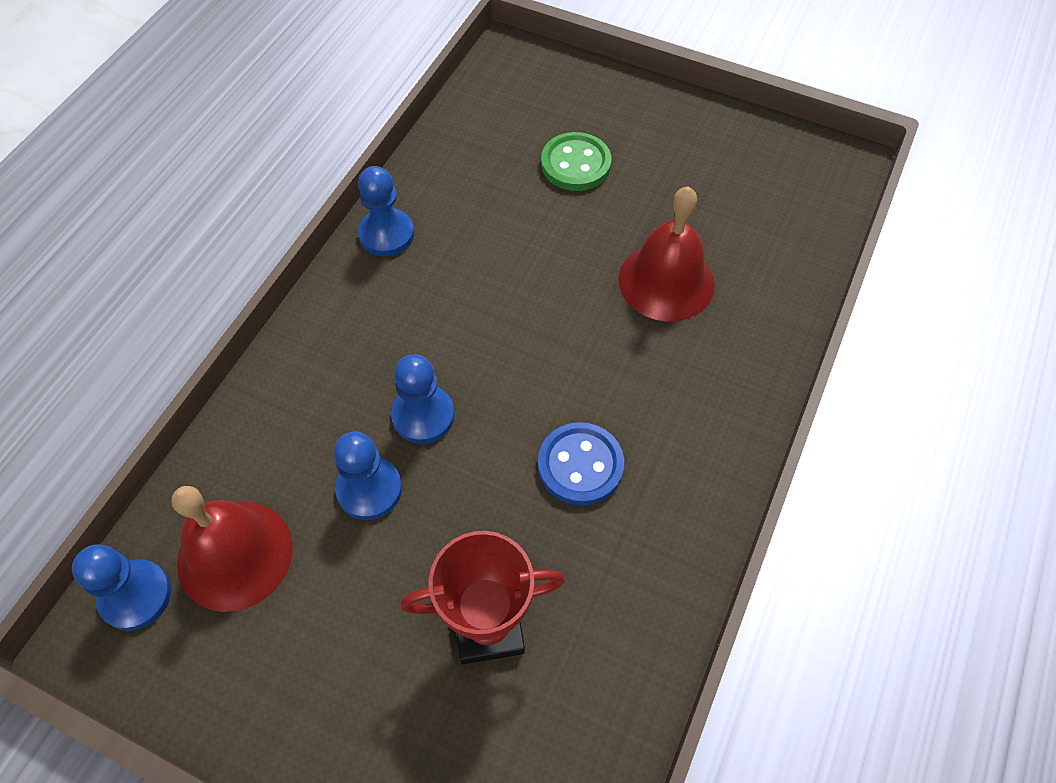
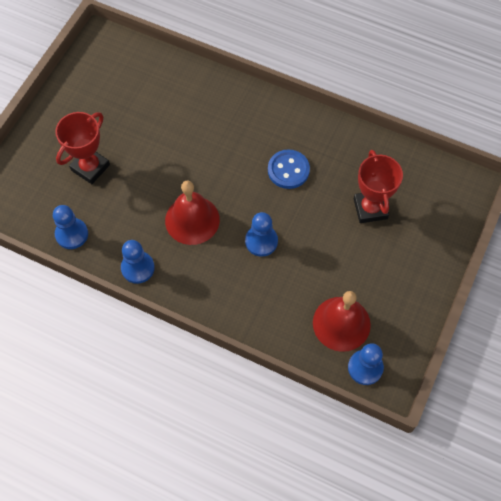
camera: 90 degrees left, 5 degrees up
(369, 489) = (304, 264): blue pawn -> blue pawn (72, 234)
(575, 164) = (90, 167): green button -> red trophy
(666, 281) = (179, 127): red bell -> red bell (192, 220)

